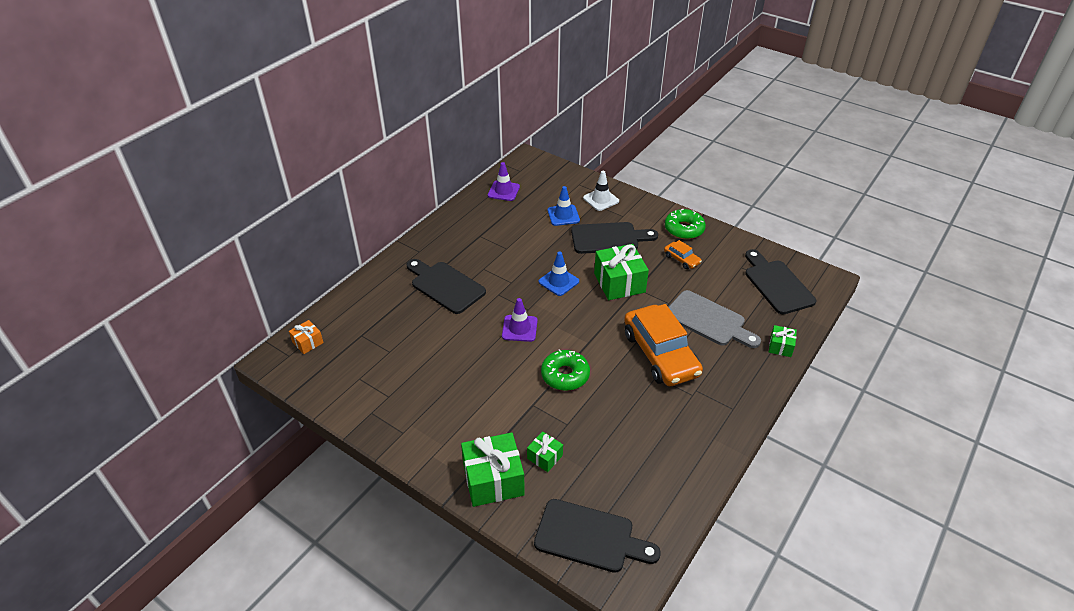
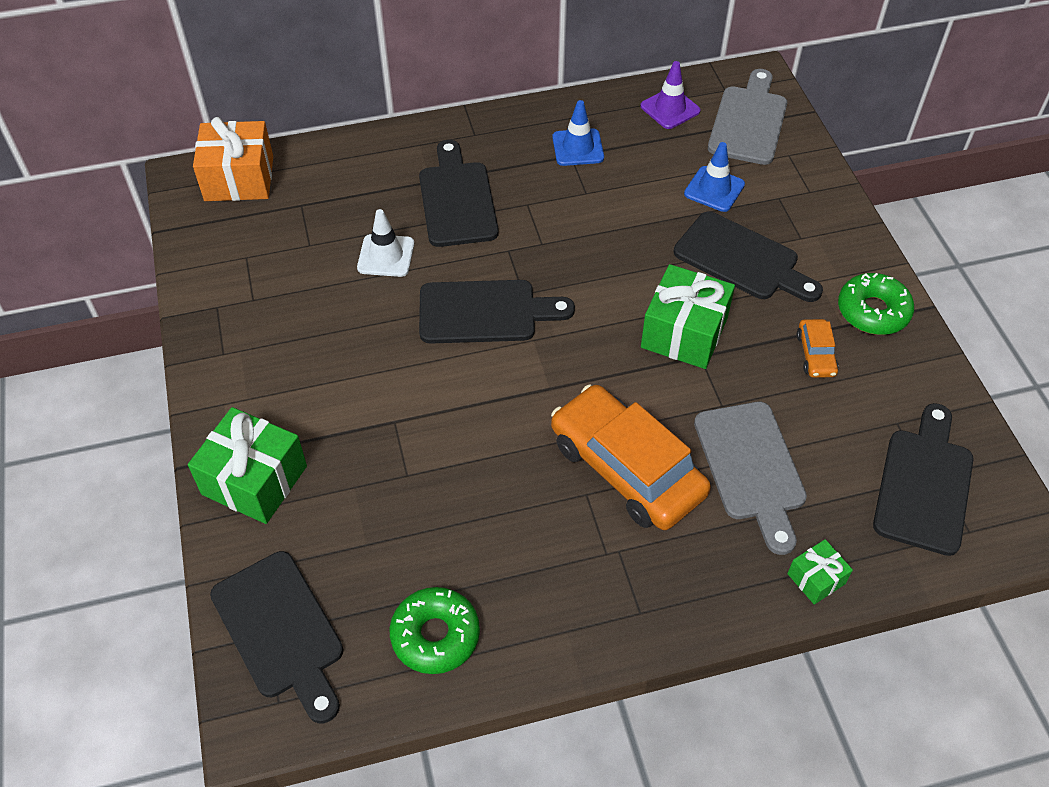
camera: 40 degrees right, 10 degrees up
(308, 342) = (239, 178): orange gift -> orange gift, size x1.95
(519, 328) = (485, 312): purple traffic cone -> black cutting board
(544, 457) = (337, 496): green gift -> none
(546, 179) = (749, 121): none -> grey cutting board
(558, 281) = (603, 280): blue traffic cone -> blue traffic cone (578, 148)
(565, 375) = (473, 411): green donut -> green donut (435, 635)
(601, 199) = (795, 195): white traffic cone -> white traffic cone (386, 256)
(660, 354) = (627, 468): orange car -> orange car turned 120 degrees clockwise

